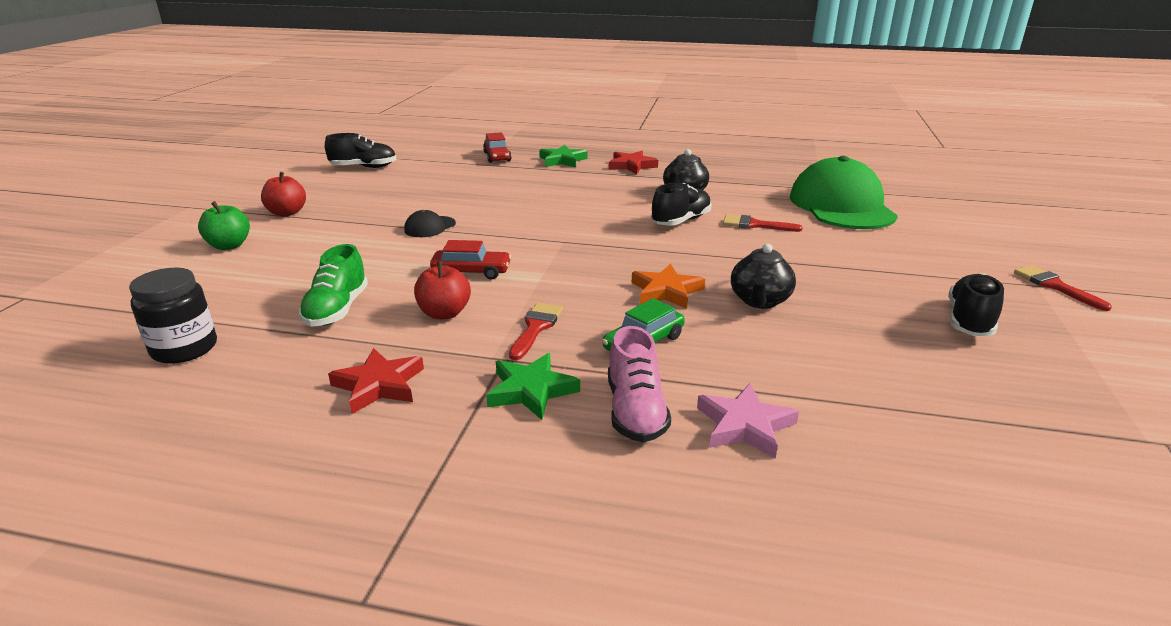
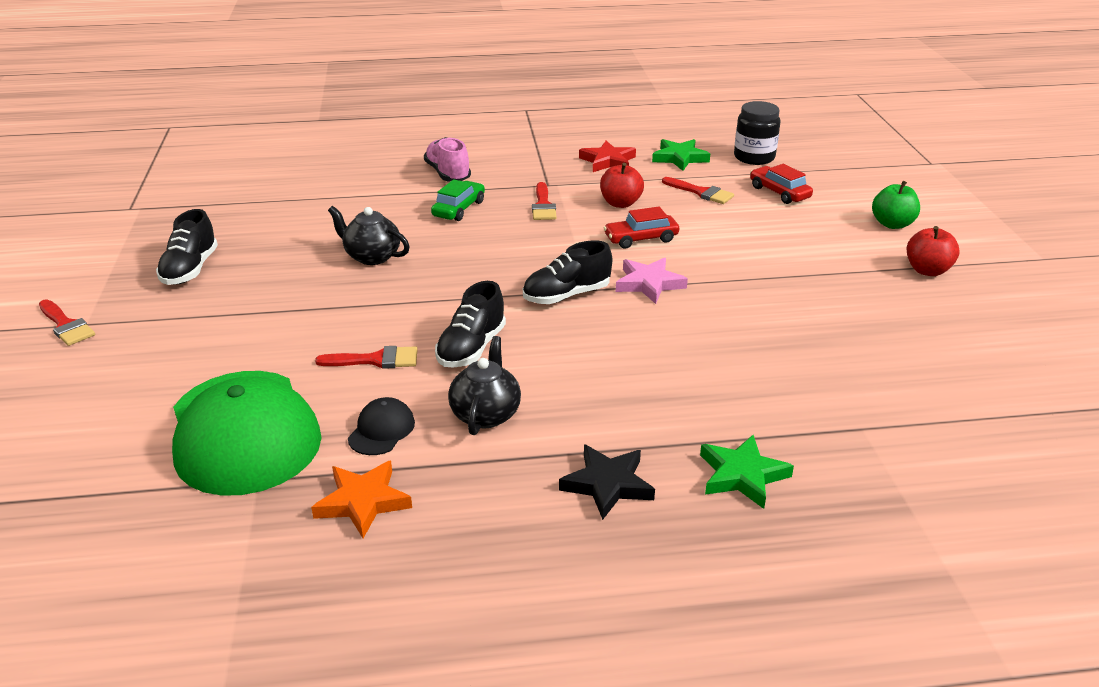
camera: 160 degrees right, 5 degrees up
(337, 310) = (701, 192): green shoe -> red brush
(364, 167) = (1011, 376): black shoe -> black shoe (566, 295)
(430, 227) = (748, 281): black cap -> black cap (381, 430)
(497, 157) = (864, 460): red car -> red car (779, 192)
(531, 390) = (516, 173): green star -> green star (679, 158)
(631, 166) = (608, 484): red star -> black star
(666, 291) = (456, 251): orange star -> orange star (363, 502)
(745, 425) = (382, 178): pink star -> pink star (649, 284)
(759, 301) = (372, 256): black teapot -> black teapot turned 60 degrees counterclockwise

